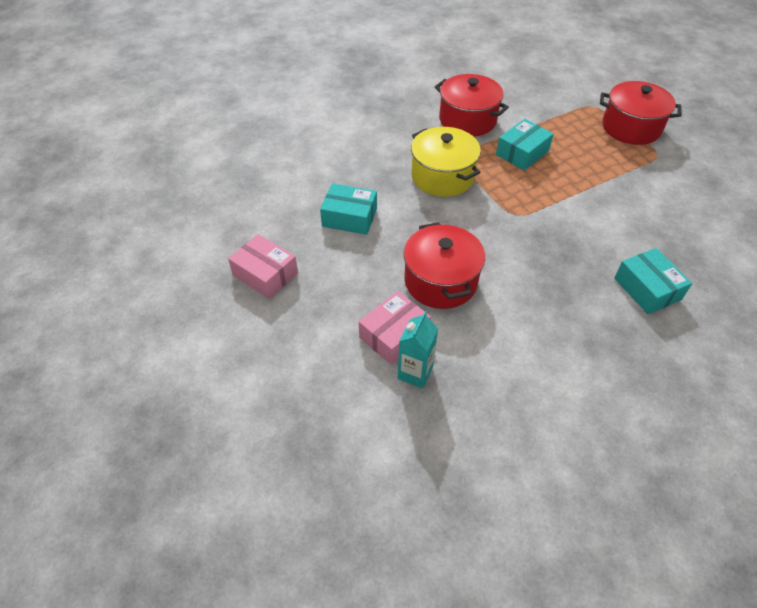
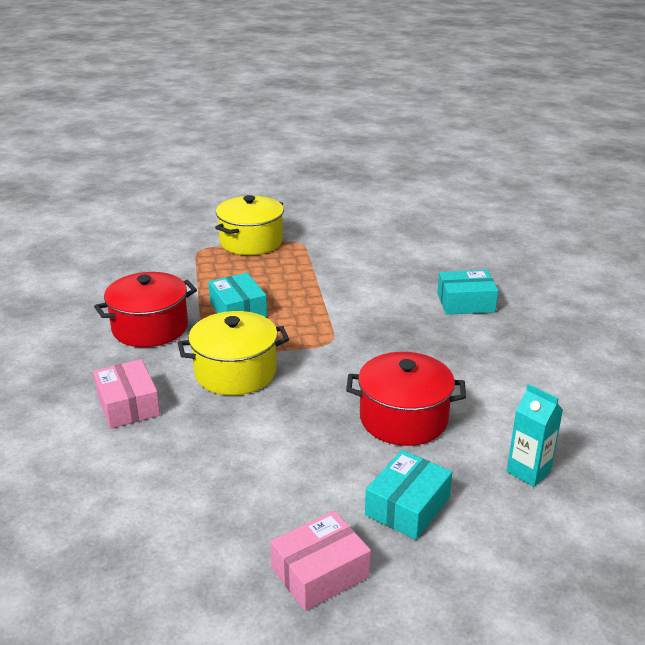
camera: 70 degrees left, 20 degrees down
(349, 217) = (257, 465): turquoise box -> turquoise box (407, 506)
(394, 335) = (471, 474): pink box -> pink box (128, 405)
(631, 127) = (251, 242): red pot -> yellow pot

